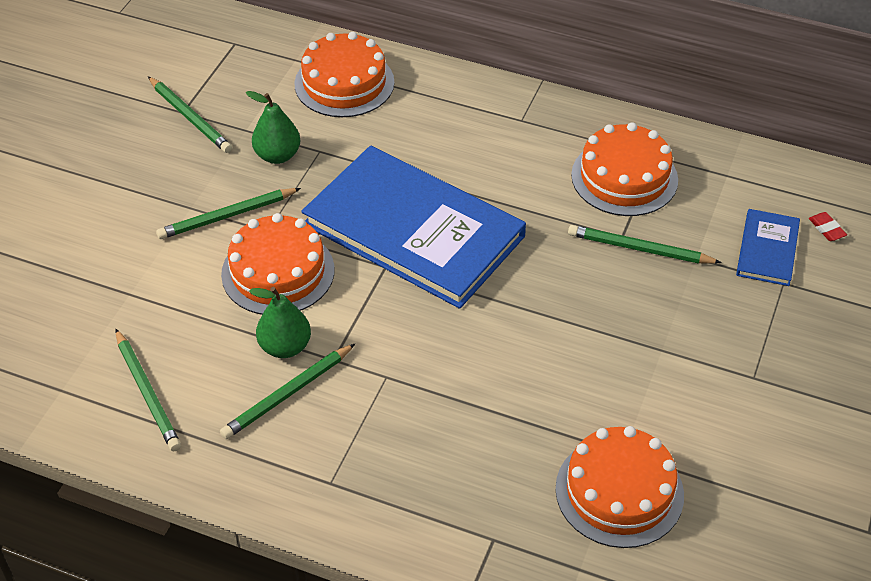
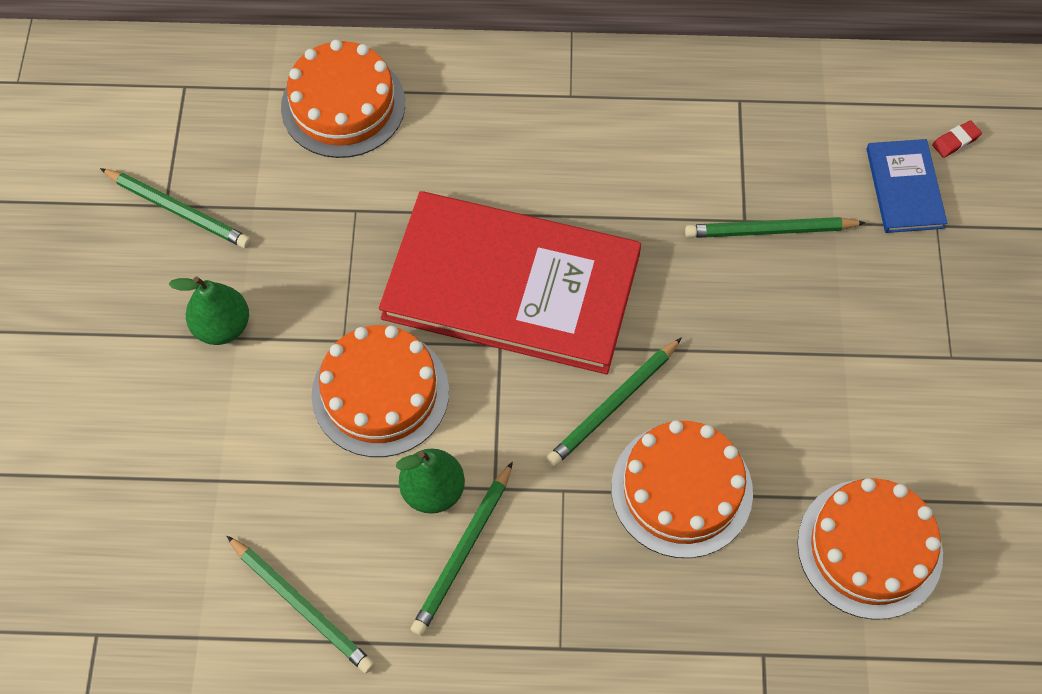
camera: 20 degrees left, 15 degrees up
(227, 216) = (286, 336): green pencil -> green pencil (613, 404)
(277, 155) = (308, 232): green pear -> green pear (222, 326)
(413, 230) = (511, 286): blue book -> red book
(624, 177) = (716, 140): orange cake -> orange cake (681, 490)
(826, 229) = (955, 141): red eraser -> red eraser turned 75 degrees counterclockwise

